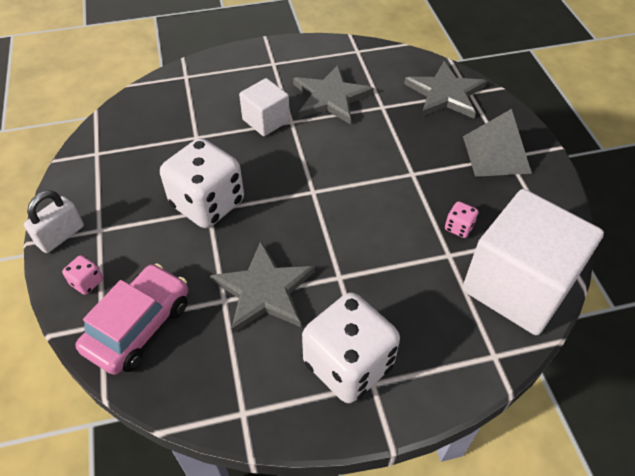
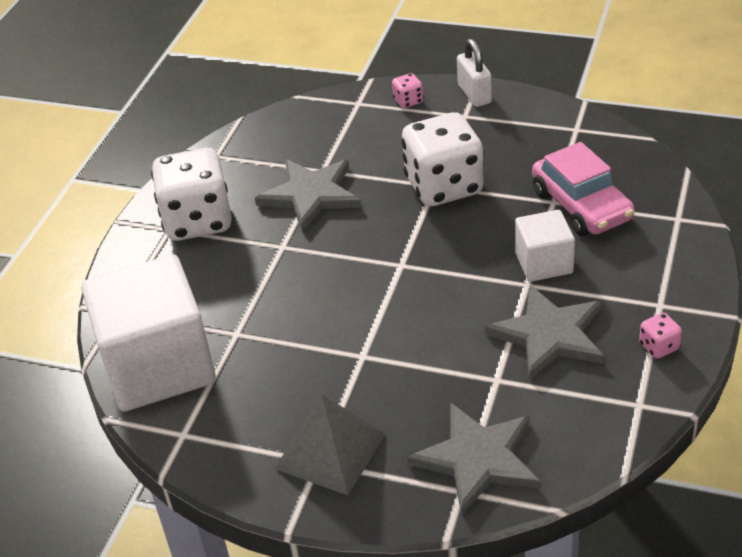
camera: 125 degrees right, 10 degrees down
(139, 326) = (339, 120): pink car -> pink car (581, 206)
(459, 227) = (259, 357): pink dice -> pink dice (658, 347)

